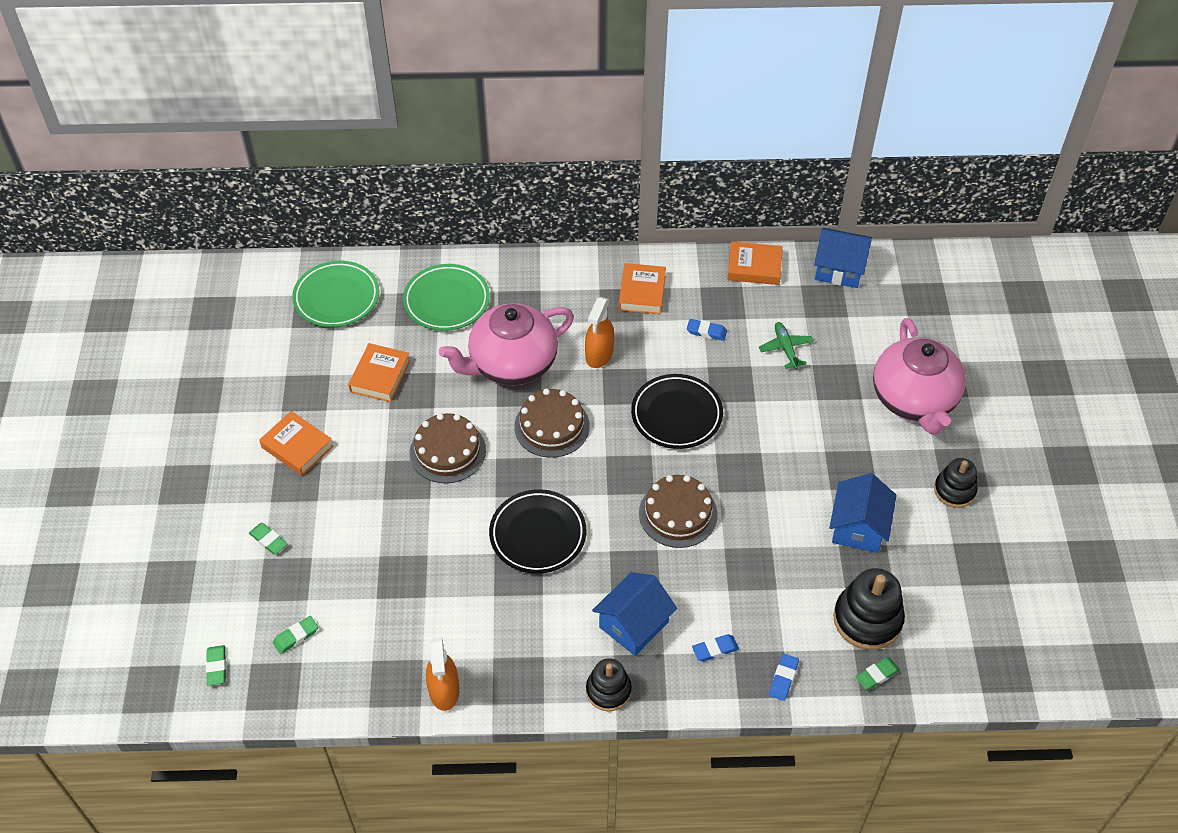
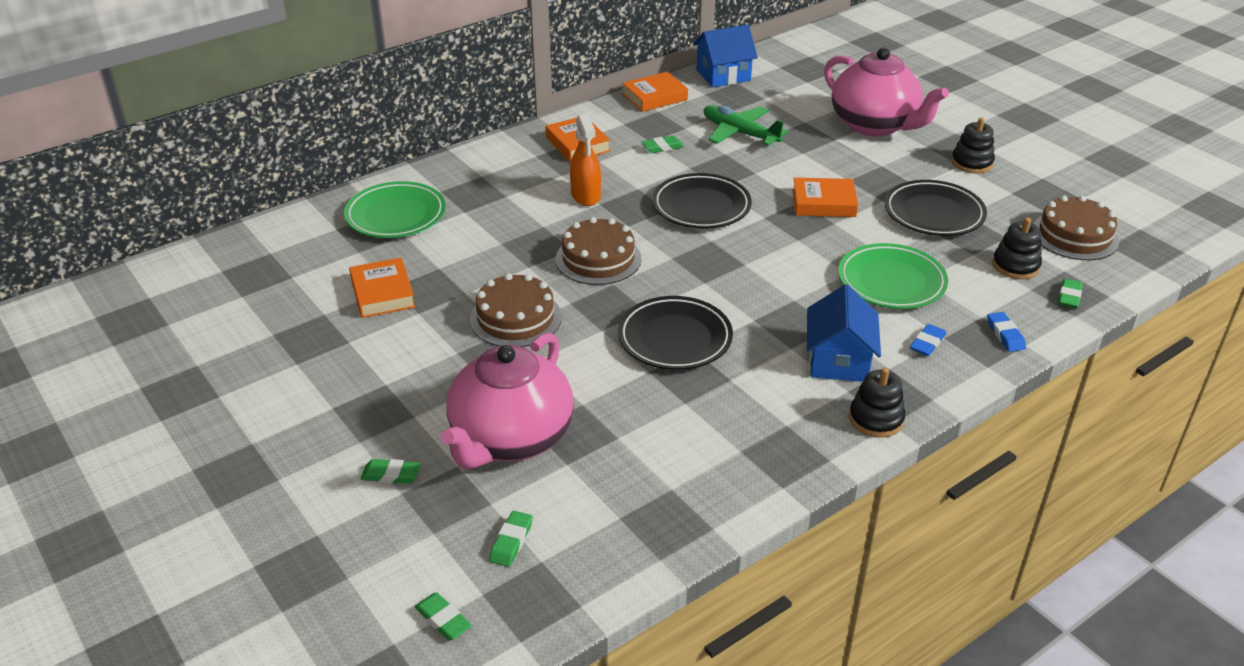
camera: 35 degrees left, 15 degrees down
(297, 447) = (345, 384): orange book -> orange book (823, 203)
(336, 298) = (272, 256): green plate -> green plate (891, 282)
(444, 690) = (722, 502): orange spray bottle -> none
(512, 364) = (510, 233): pink teapot -> pink teapot (510, 439)
(678, 514) = (782, 268): brown cake -> brown cake (1074, 236)
(706, 332) = (662, 147): blue eraser -> green eraser
(785, 348) = (739, 133): green plane -> green plane, size x1.54
(858, 527) = (933, 214): blue house -> black plate
(867, 619) = (1015, 266): black stacking toy -> black stacking toy, size x0.64

